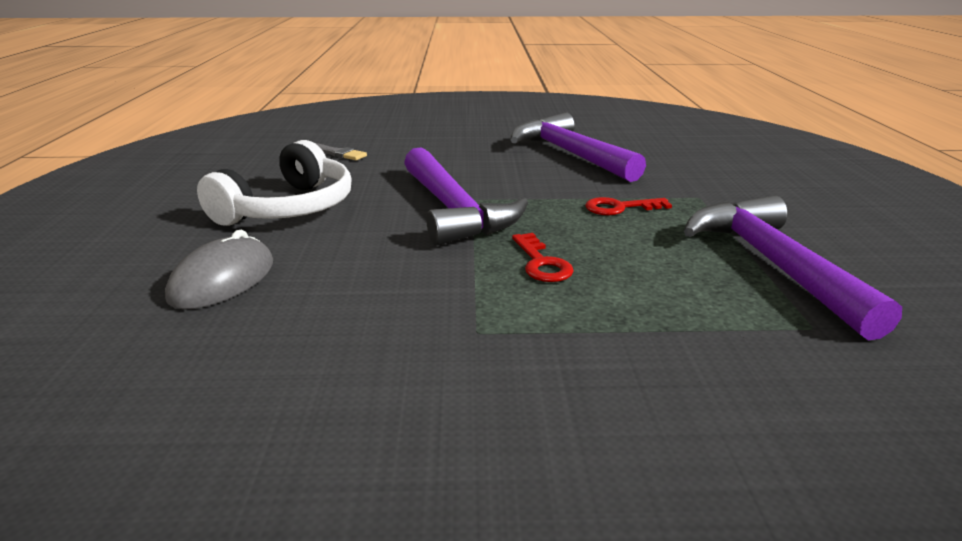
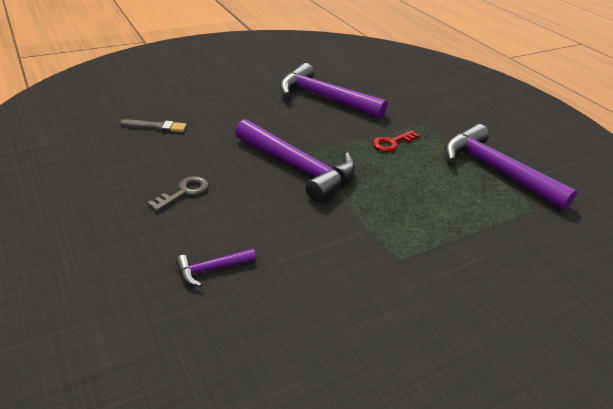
camera: 30 degrees left, 10 degrees up
(223, 280) = (211, 269): grey mouse -> purple hammer
(288, 208) = (184, 192): white headphones -> grey key
(541, 263) = (387, 199): red key -> none

